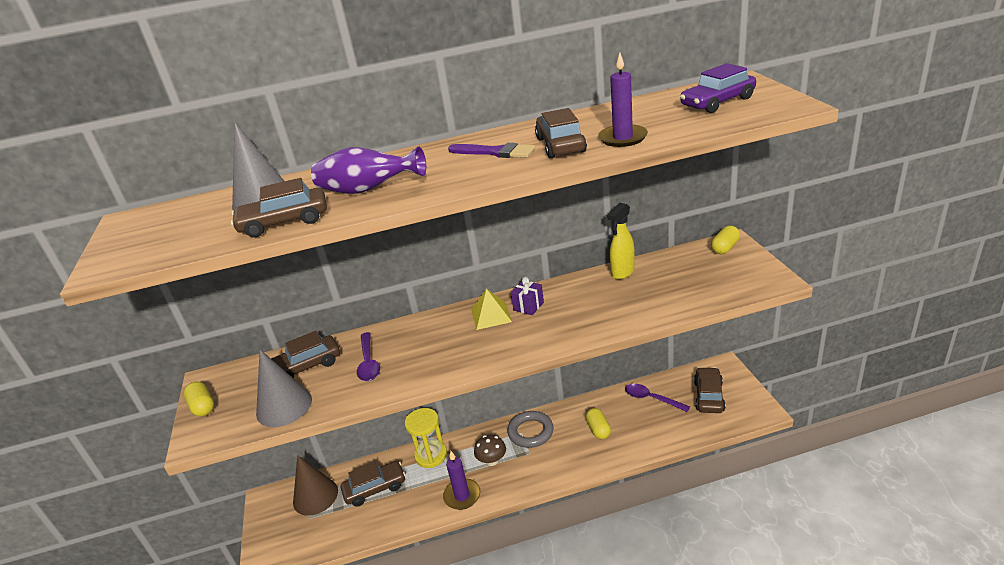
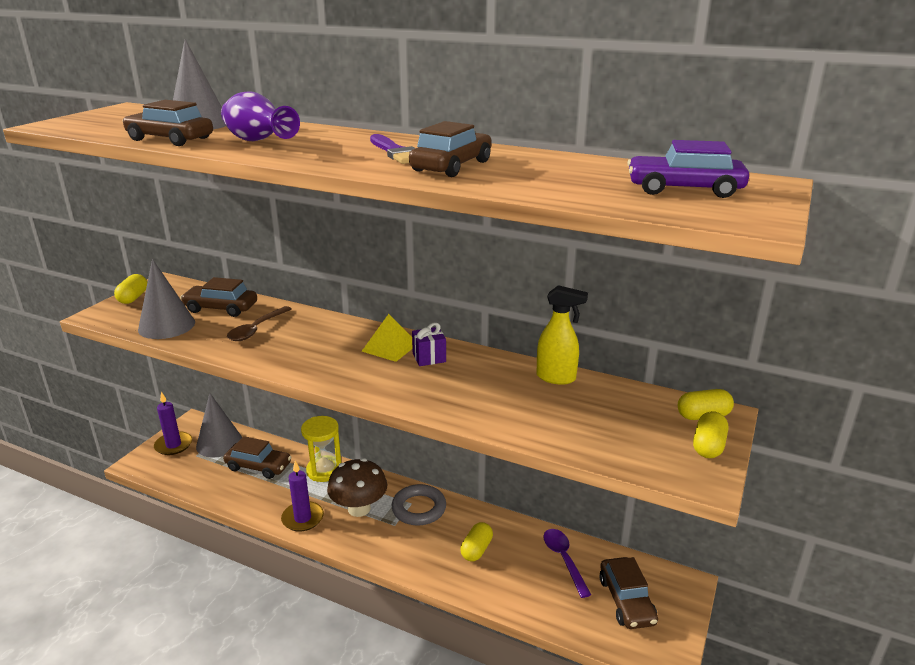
camera: 35 degrees right, 5 degrees down
(315, 496) = (219, 443): brown cone -> grey cone
(368, 363) = (256, 329): purple spoon -> brown spoon
(492, 461) = (359, 508): brown mushroom -> brown mushroom, size x1.60
(622, 138) = (512, 181): purple candle -> purple candle (173, 445)
(622, 272) = (556, 378): yellow spray bottle -> yellow spray bottle turned 150 degrees counterclockwise
(708, 396) = (626, 600): brown car -> brown car turned 120 degrees clockwise
(751, 262) = (708, 446): none -> yellow capsule

